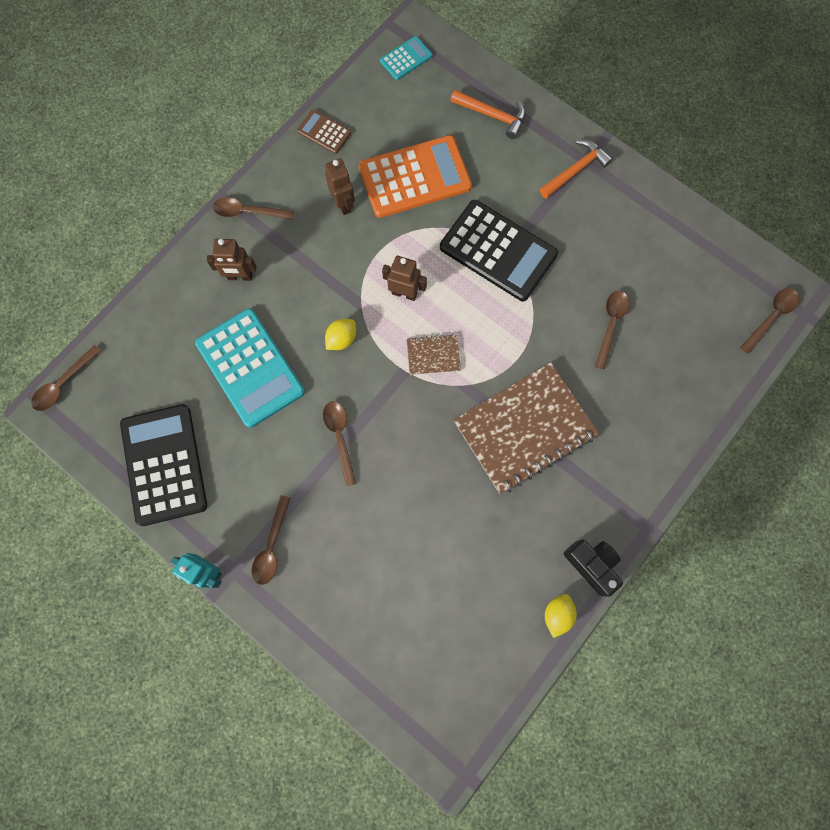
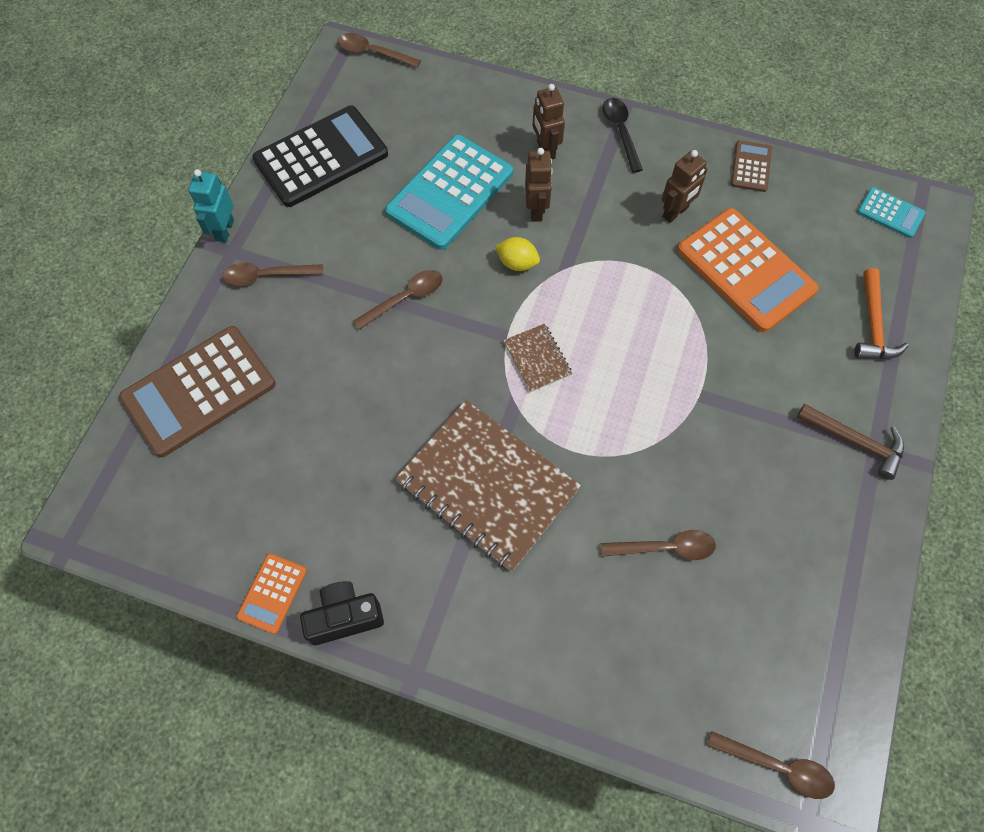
camera: 70 degrees right, 10 degrees down
(248, 212) = (620, 131): brown spoon -> black spoon
(363, 632) = (199, 391): none -> brown calculator
(404, 293) = (598, 305): brown robot -> brown robot (536, 210)
(498, 251) = (699, 386): black calculator -> none
(557, 614) = (272, 593): yellow lemon -> orange calculator
(576, 170) = (855, 442): orange hammer -> brown hammer
(592, 565) = (344, 617): black camera -> black camera turned 135 degrees counterclockwise

